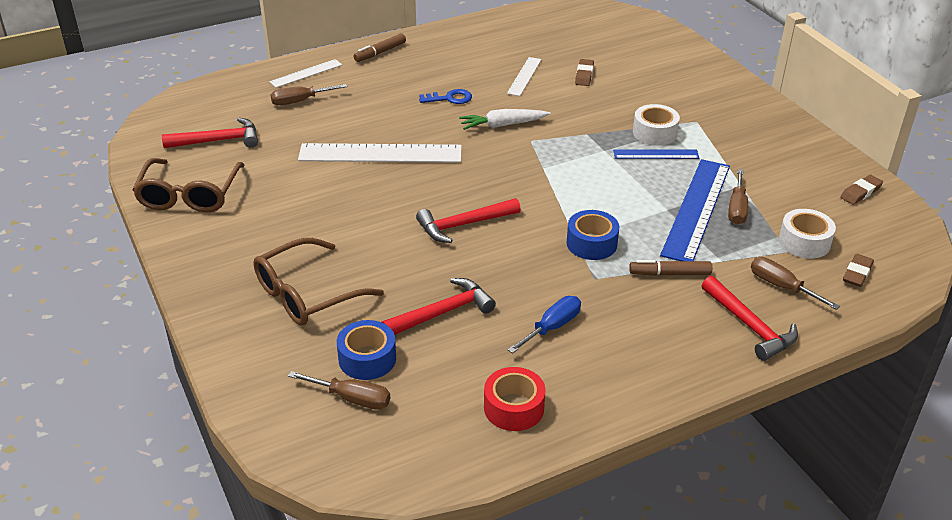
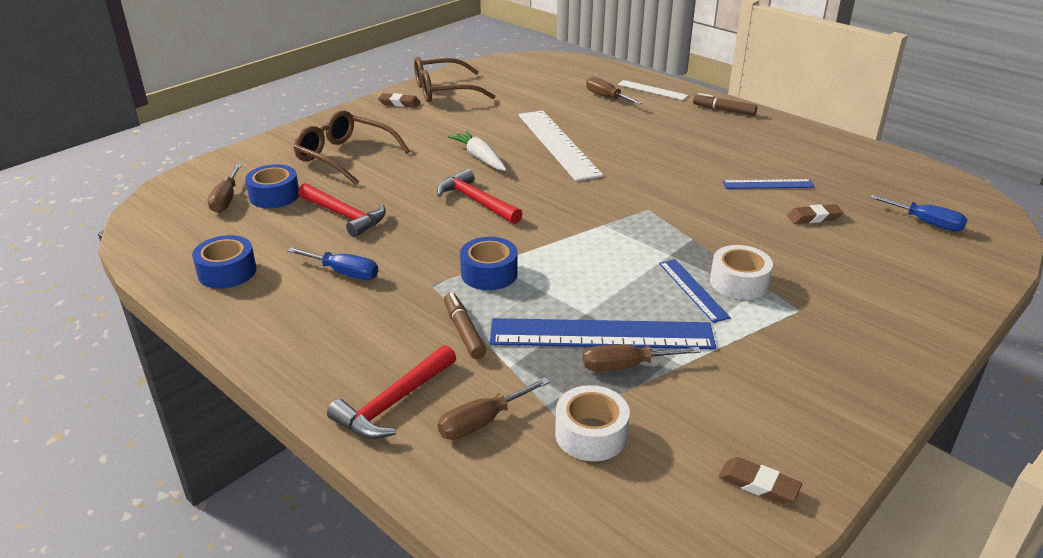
camera: 70 degrees right, 5 degrees down
(218, 140) = (522, 83): red hammer -> none
(450, 98) = (681, 155): blue key -> none
(503, 125) = (661, 190): white carrot -> white carrot (480, 158)
(514, 408) = (227, 272): red tape -> blue tape
(524, 76) = (768, 184): white ruler -> blue ruler
(613, 38) = (926, 223): none -> blue screwdriver
(781, 286) = (482, 422): brown screwdriver -> brown screwdriver turned 150 degrees counterclockwise
(857, 273) = (548, 494): brown eraser -> brown eraser (399, 103)

